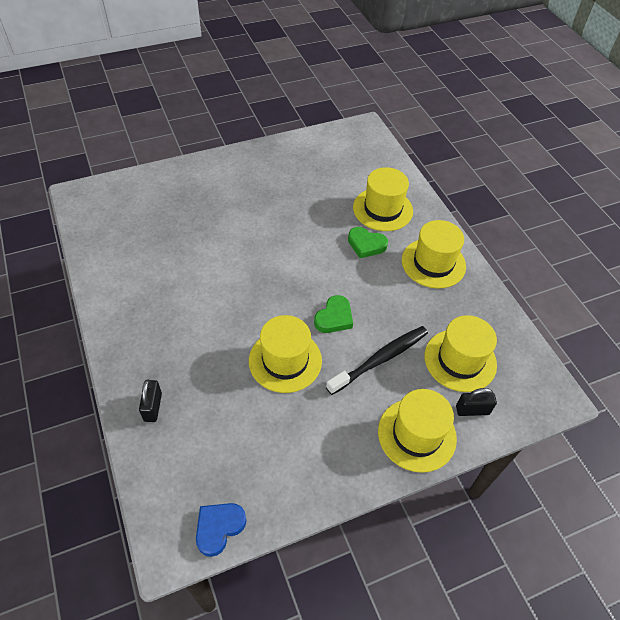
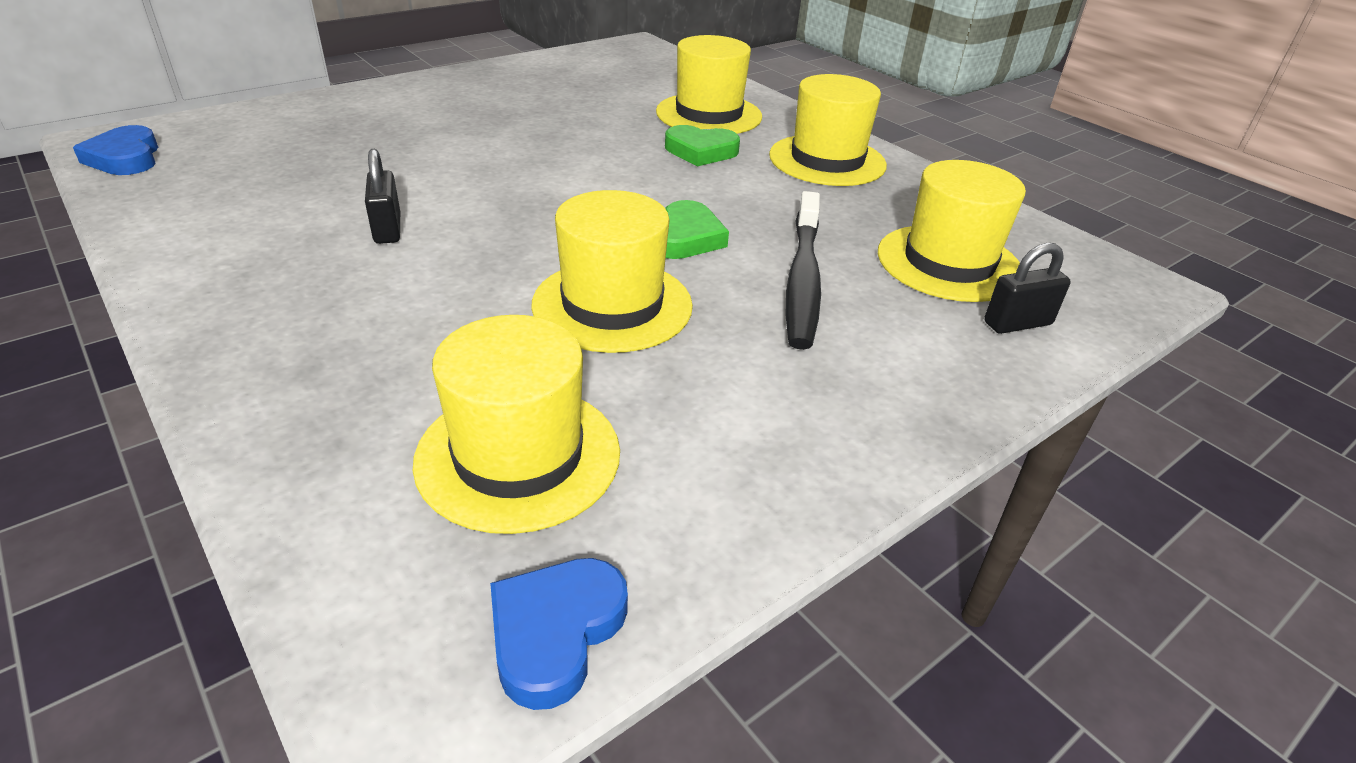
camera: 15 degrees left, 15 degrees down
(86, 211) = (125, 158): none -> blue heart
(153, 407) = (317, 420): black padlock -> black padlock (387, 229)
(380, 359) = (803, 280): black toothbrush -> black toothbrush turned 150 degrees clockwise
(417, 434) = (938, 373): yellow hat -> yellow hat (518, 456)

